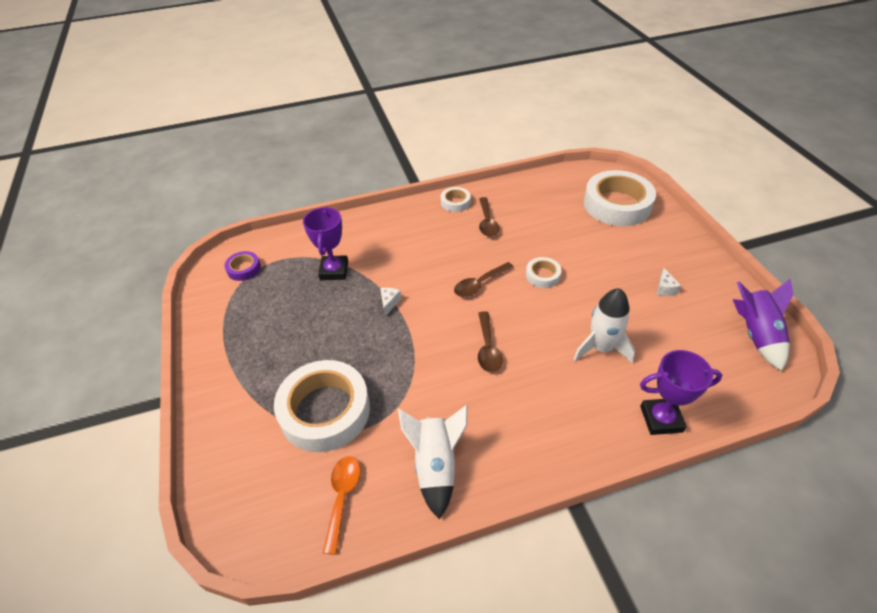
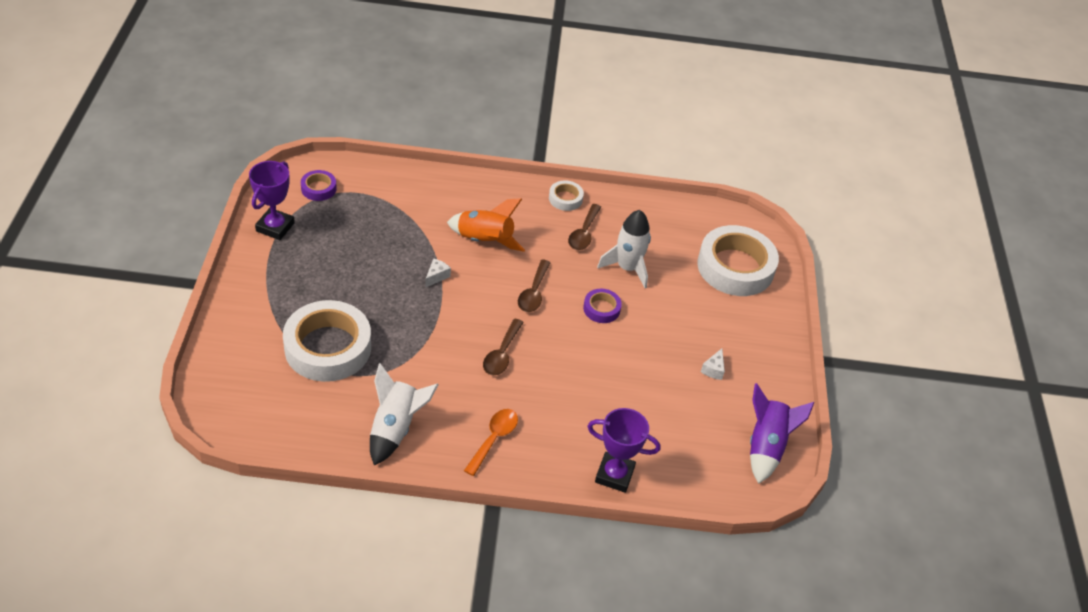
camera: 15 degrees right, 0 degrees up
(334, 271) = (402, 224): purple trophy -> purple trophy (275, 227)
(342, 497) = (307, 419): orange spoon -> orange spoon (494, 439)
(412, 258) = (485, 241): none -> orange rocket
(479, 284) = (533, 293): brown spoon -> brown spoon turned 60 degrees counterclockwise
(542, 275) = (601, 309): white tape -> purple tape
(601, 348) = (607, 396): white rocket -> white rocket (627, 268)

